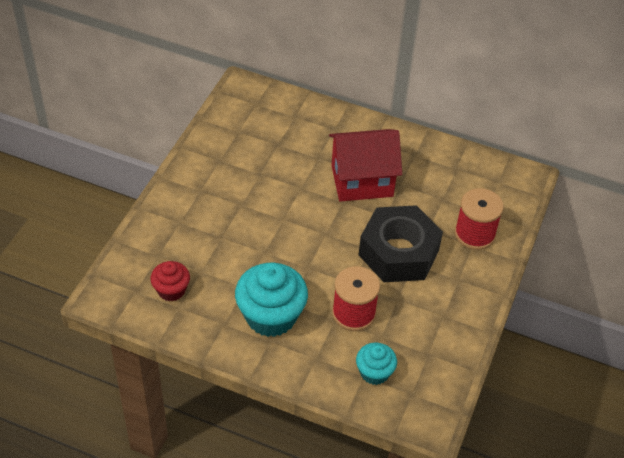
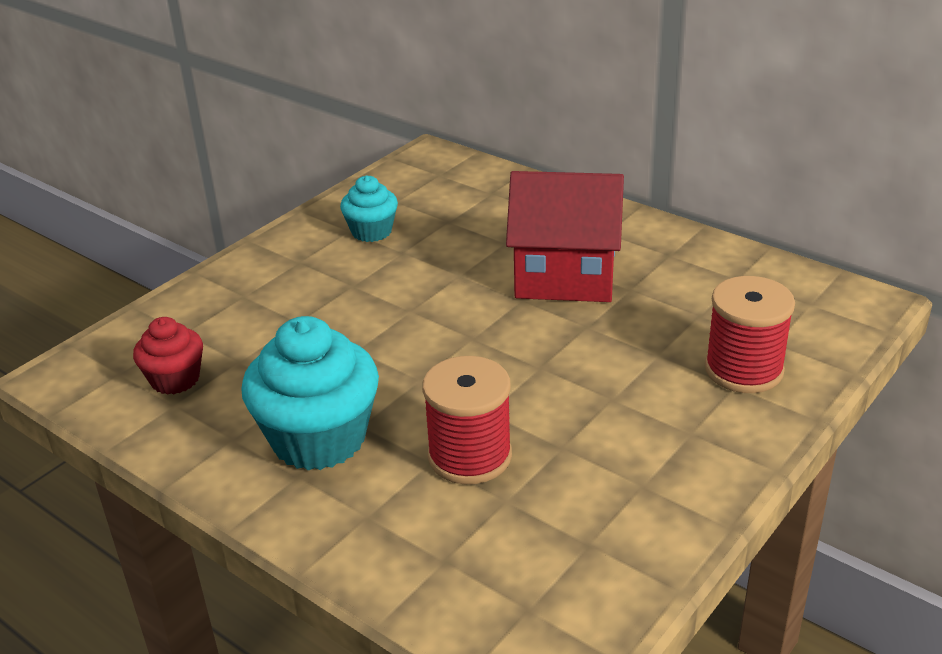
camera: 20 degrees right, 15 degrees down
(374, 372) = (467, 558): turquoise cupcake -> turquoise cupcake (371, 231)
(398, 252) = (590, 378): black nut -> none

